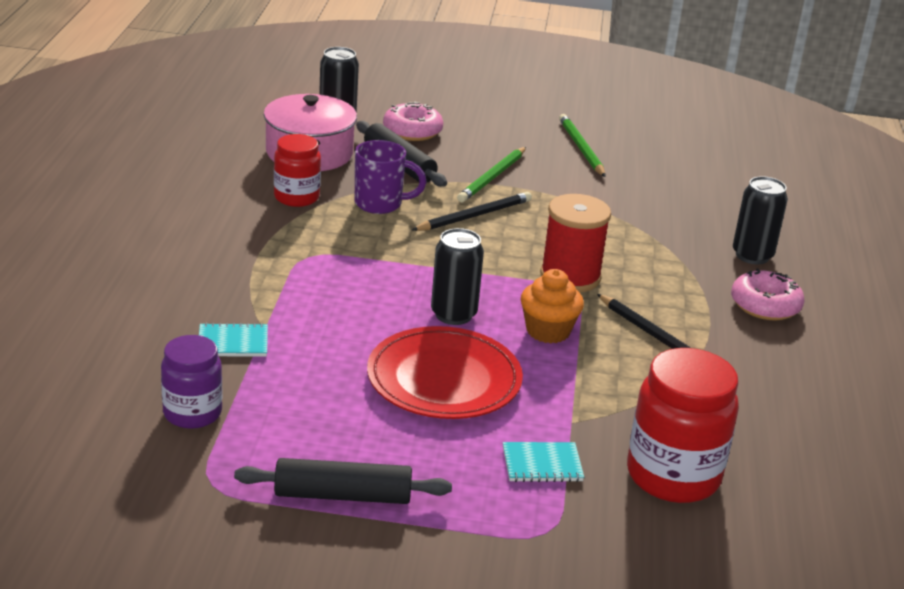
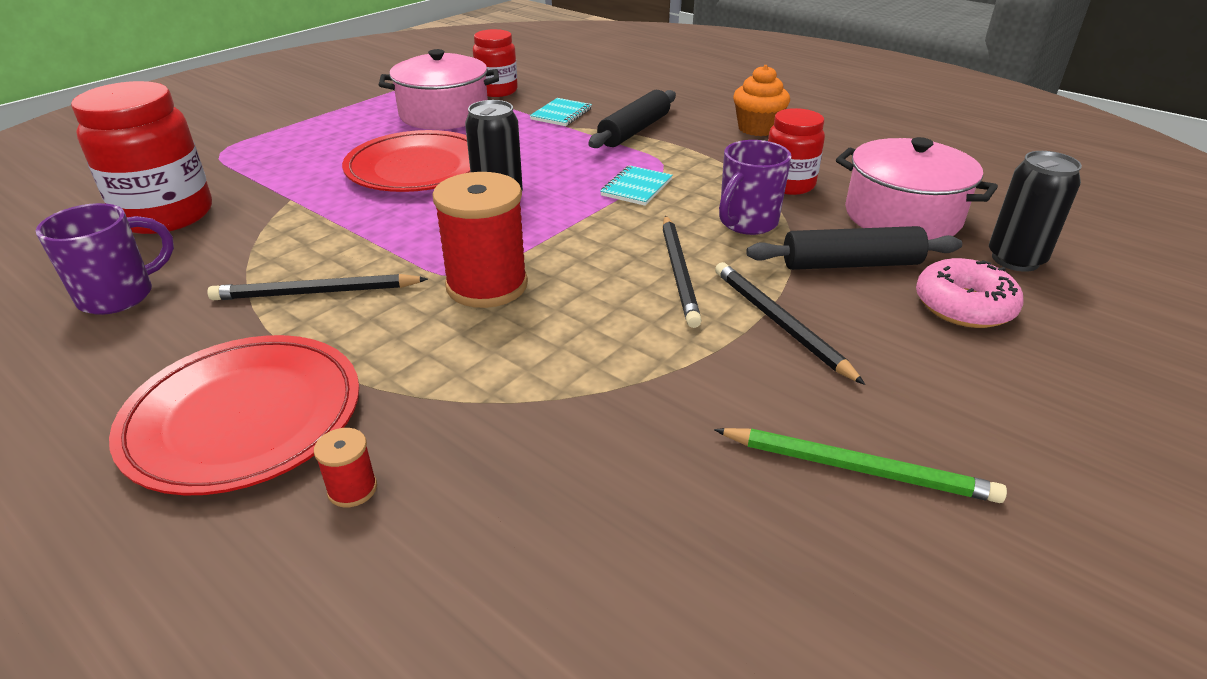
camera: 125 degrees right, 5 degrees up
(192, 413) = (497, 91): purple jar -> red jar
(300, 422) = (444, 114): none -> pink pot
(342, 495) = (359, 109): black rolling pin -> black rolling pin (634, 131)
(492, 177) = (779, 323): green pencil -> black pencil
(542, 464) = (272, 171): turquoise notebook -> turquoise notebook (636, 188)
(548, 331) = (414, 234): orange cupcake -> orange cupcake (757, 128)
(752, 255) = (352, 489): black can -> red spool
(765, 305) = (244, 418): pink donut -> red plate
(766, 419) = (119, 296): none -> purple mug

